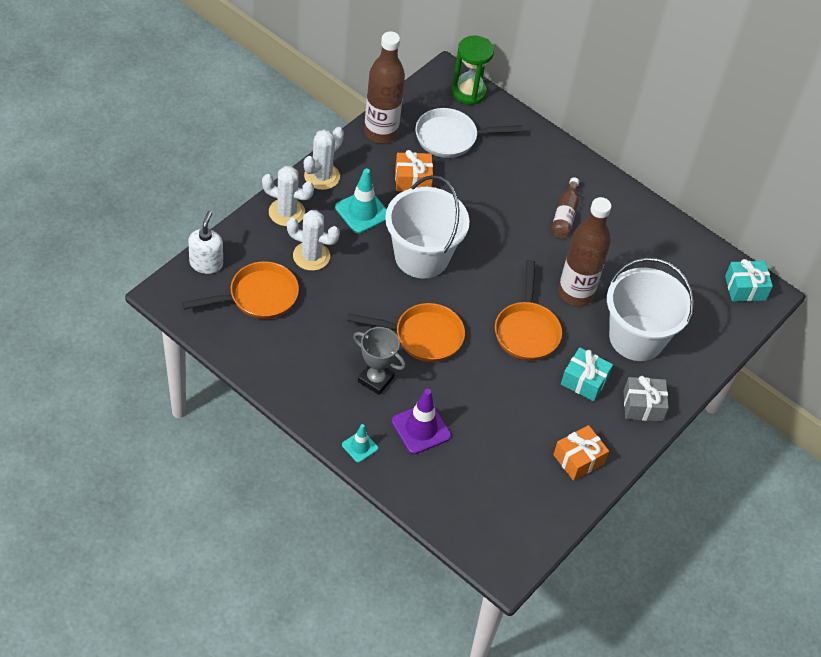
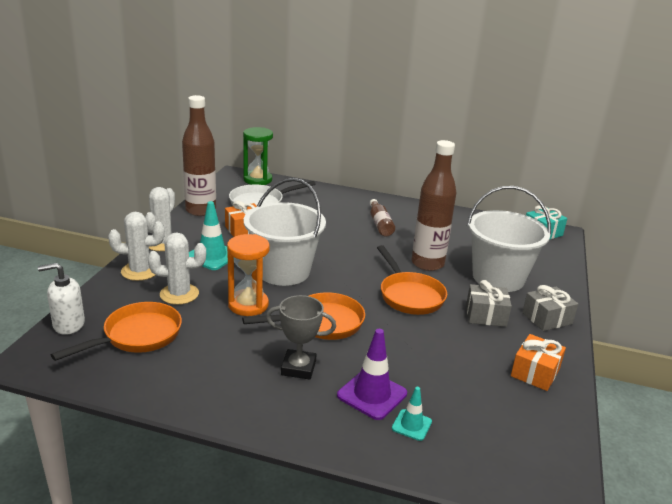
camera: 20 degrees left, 25 degrees down
(206, 263) = (68, 324): white soap dispenser -> white soap dispenser turned 90 degrees counterclockwise
(360, 446) = (319, 432): turquoise traffic cone -> turquoise traffic cone (411, 425)
(367, 291) = (248, 305): none -> orange hourglass
(584, 381) = (486, 315): turquoise gift -> grey gift

